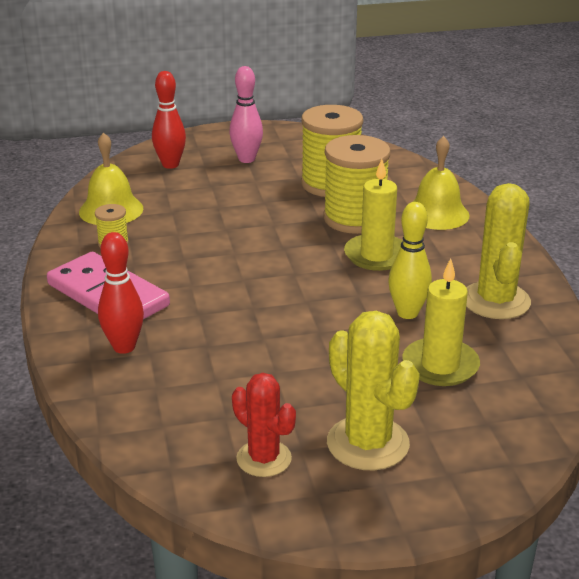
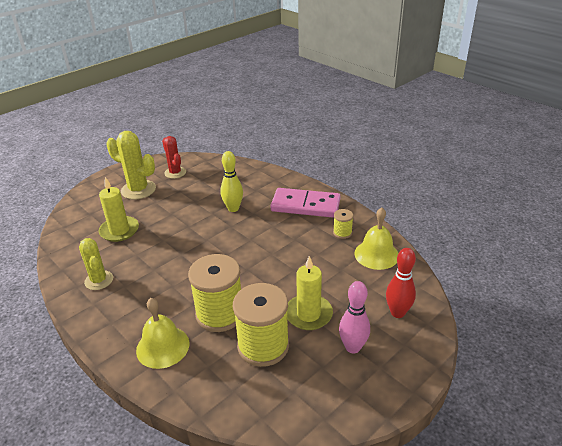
camera: 150 degrees right, 5 degrees up
(124, 347) = (269, 188): red bowling pin -> none
(264, 459) = (175, 173): red cactus -> red cactus turned 45 degrees clockwise
(376, 255) = (186, 286): yellow candle -> yellow candle (308, 314)
(407, 313) = (148, 253): yellow bowling pin -> yellow bowling pin (233, 208)
(495, 301) = (99, 280): yellow cactus -> yellow cactus, size x0.66

